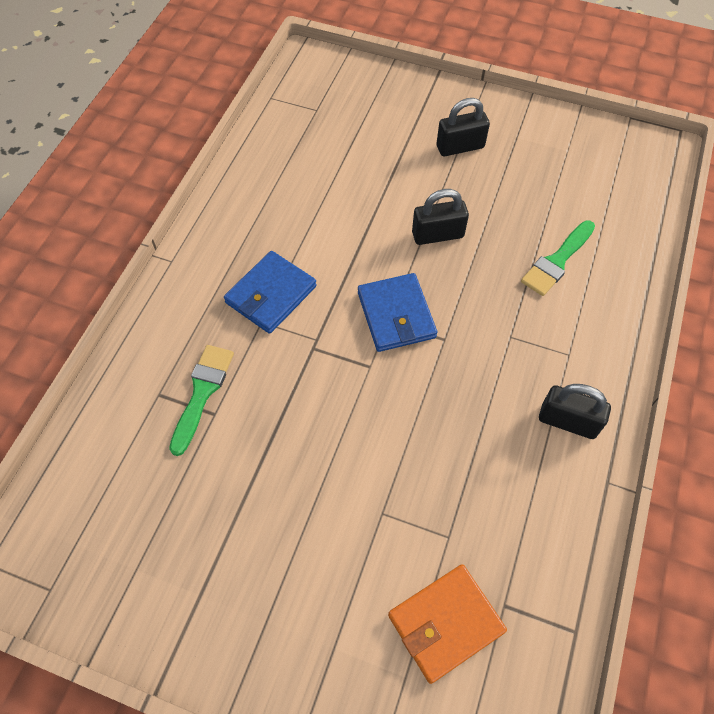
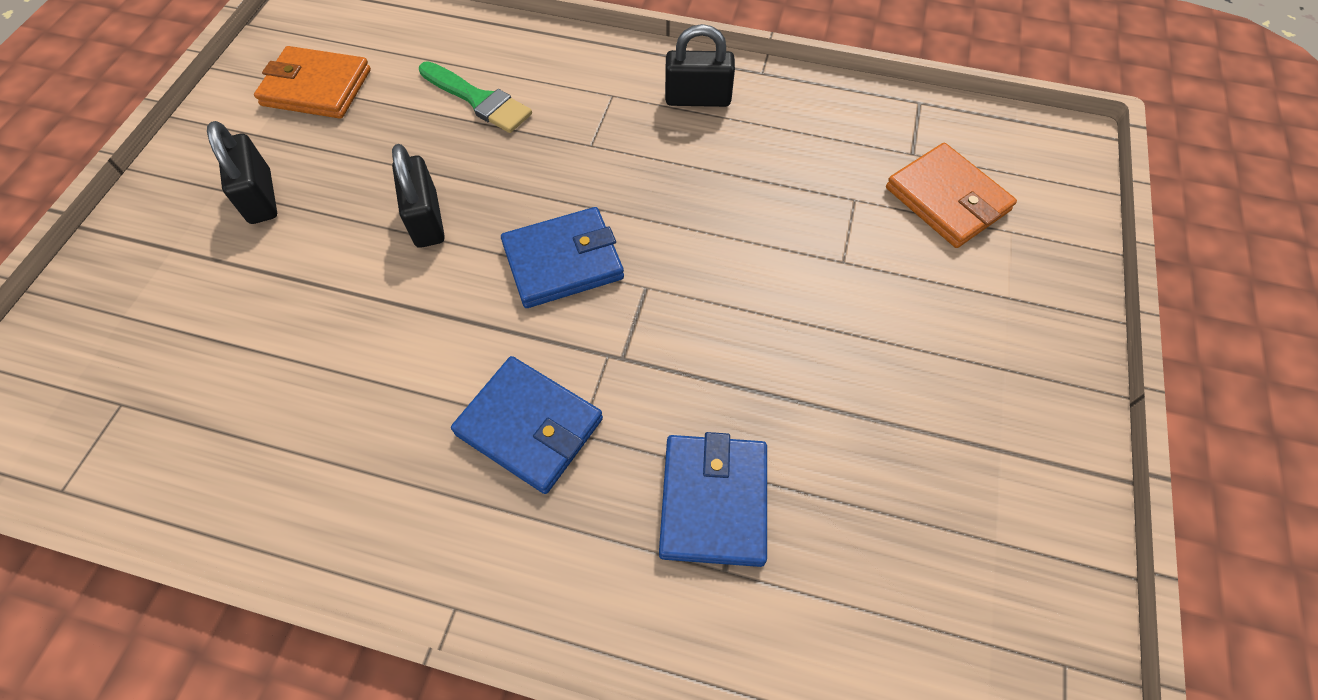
camera: 95 degrees left, 0 degrees up
(202, 393) = (713, 501): green brush -> blue wallet
(564, 164) = (316, 87): none -> orange wallet
(568, 421) = (698, 98): black padlock -> black padlock turned 75 degrees clockwise

